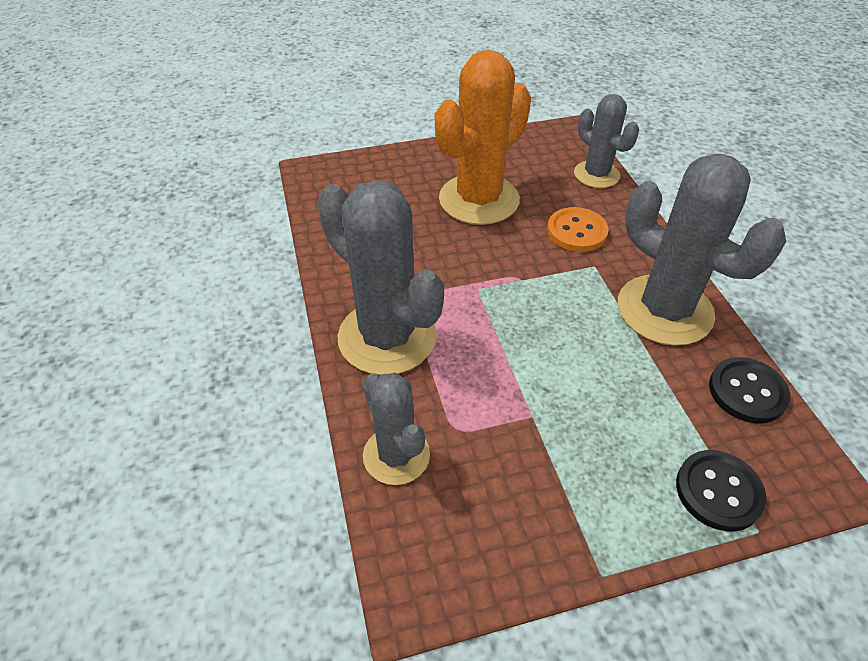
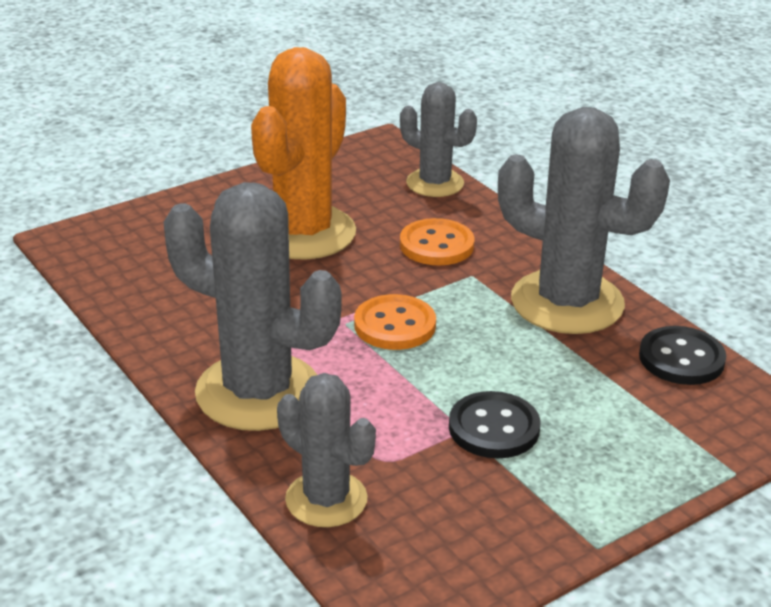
camera: 20 degrees left, 15 degrees down
(515, 299) = (395, 325): none -> orange button
(718, 491) = (685, 450): black button -> black button (494, 428)

